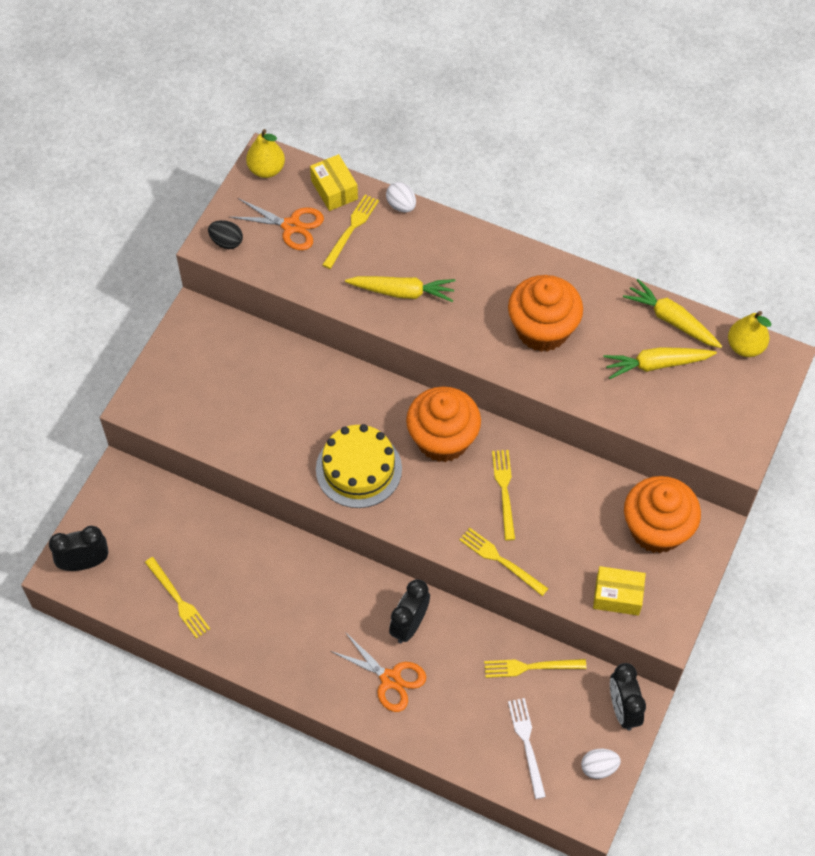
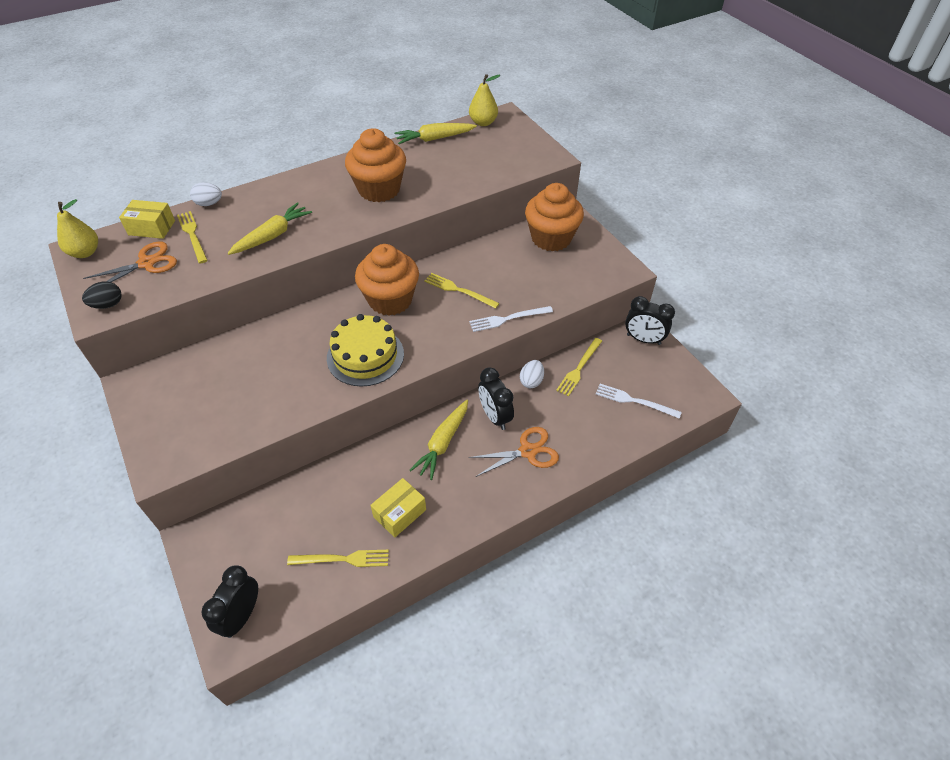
camera: 55 degrees left, 10 degrees down
(500, 560) = (508, 319): yellow fork -> white fork
(599, 767) = (677, 373): white egg -> white egg (531, 381)
(617, 596) = (582, 278): yellow box -> yellow box (399, 513)
(656, 364) = (457, 158): yellow carrot -> yellow carrot (443, 443)

